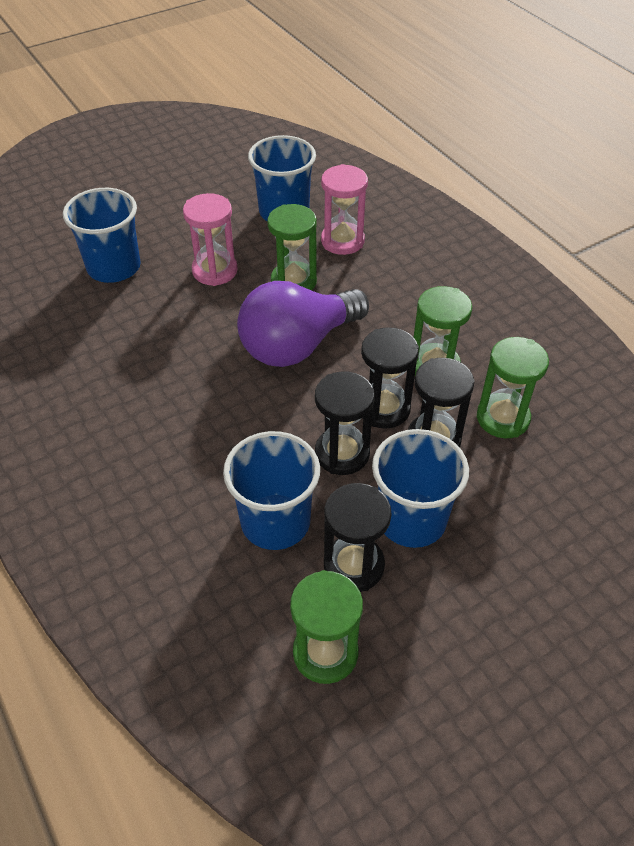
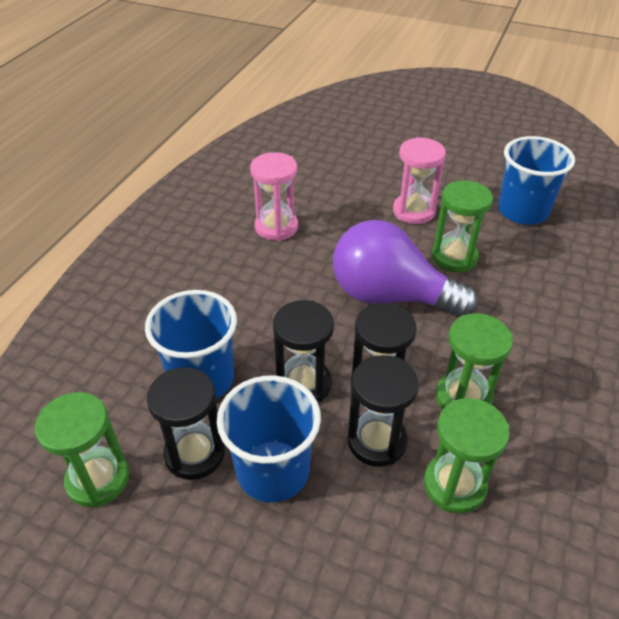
camera: 55 degrees right, 5 degrees down
(114, 267) = (359, 165): blue cup -> none
(342, 241) = (536, 260): pink hourglass -> pink hourglass (276, 227)

